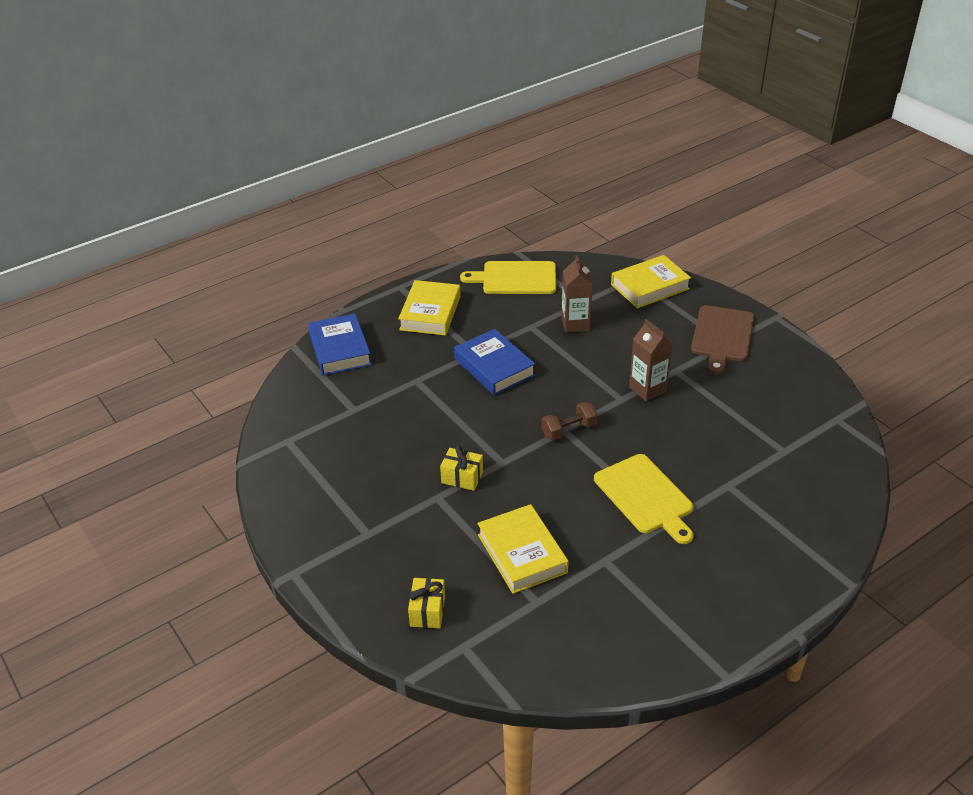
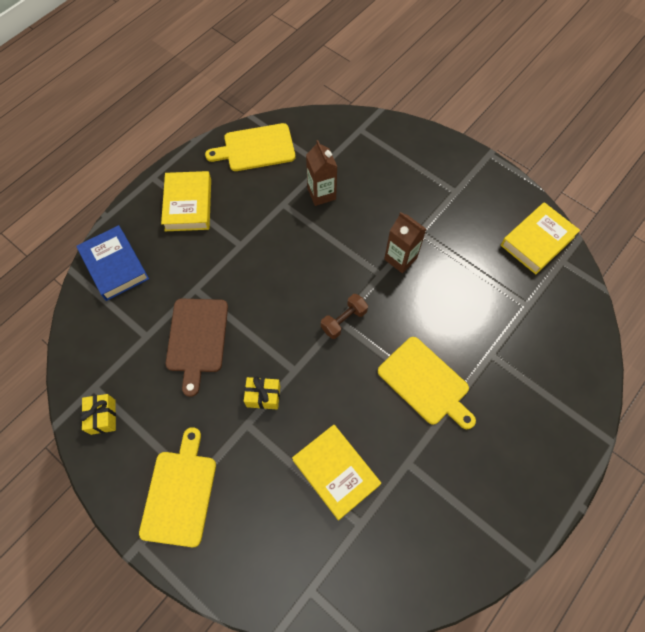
camera: 15 degrees left, 25 degrees up
(349, 540) = (180, 493): none -> yellow cutting board
(427, 611) = (269, 559): yellow gift -> yellow gift (103, 417)
(494, 367) = (261, 259): blue book -> none
(650, 287) = (376, 137): yellow book -> yellow book (537, 241)
(722, 336) = (450, 184): brown cutting board -> brown cutting board (197, 339)

